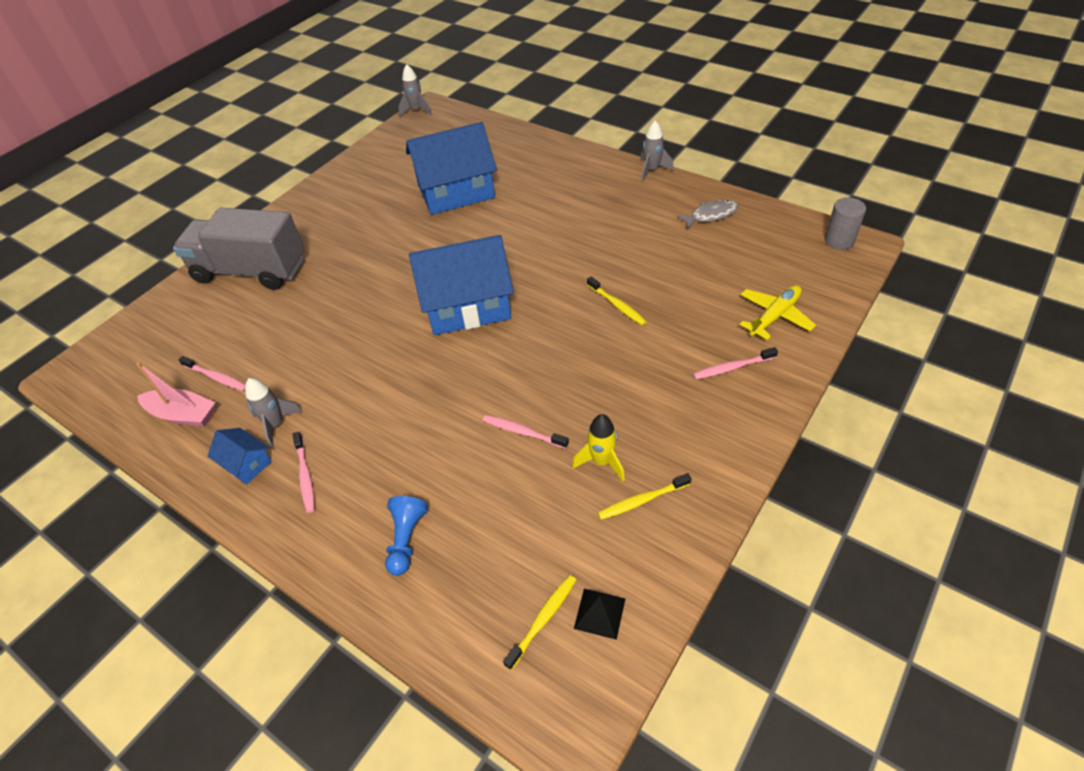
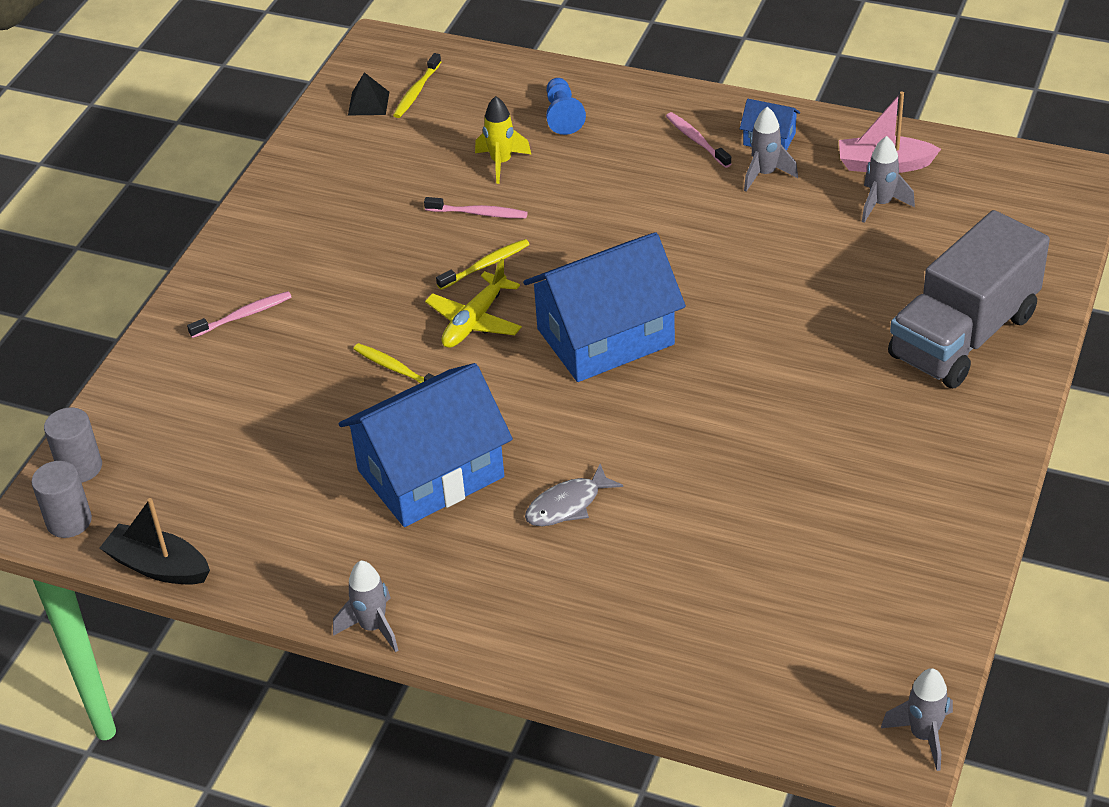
camera: 165 degrees right, 5 degrees down
(216, 377) = (880, 204): pink toothbrush -> grey rocket
(251, 271) = (963, 336): grey truck -> grey truck turned 135 degrees clockwise
(456, 191) = (719, 527): blue house -> blue house (430, 474)
(601, 461) = (386, 203): yellow rocket -> yellow rocket (501, 163)
(642, 500) = (340, 180): yellow toothbrush -> yellow toothbrush (485, 265)
(710, 215) = (266, 540): grey fish -> grey fish (567, 505)
(775, 210) = (158, 566): none -> black boat
(775, 316) = (183, 387): yellow plane -> yellow plane (474, 321)
(840, 271) = (80, 467): none -> grey cylinder

